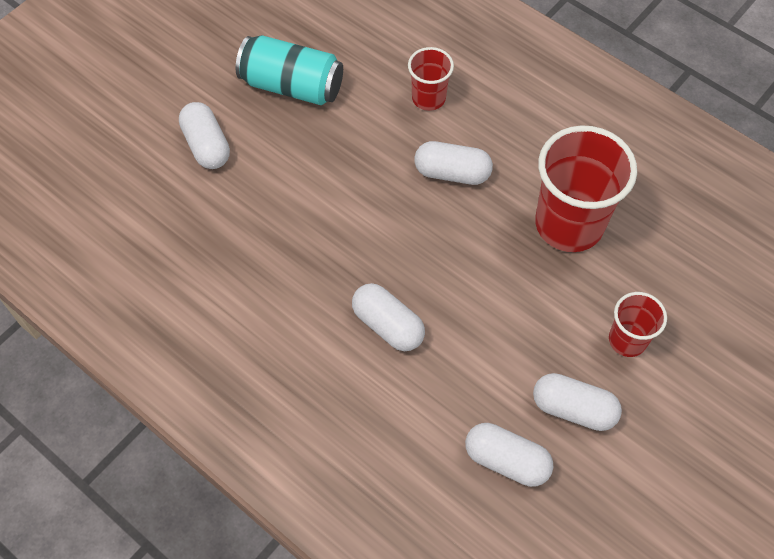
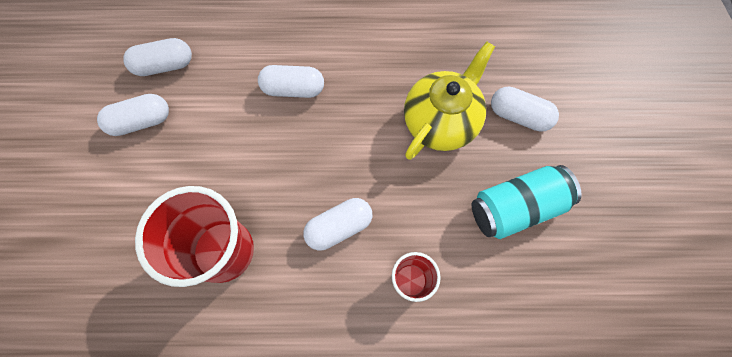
camera: 140 degrees right, 10 degrees up
(279, 190) = (441, 121): none -> yellow teapot
(627, 340) = (129, 191): red cup -> none

